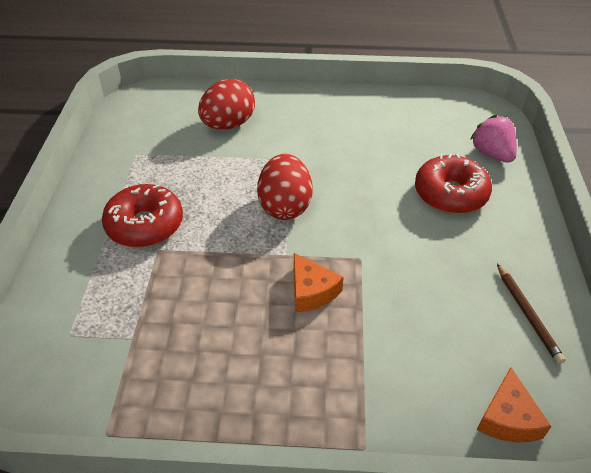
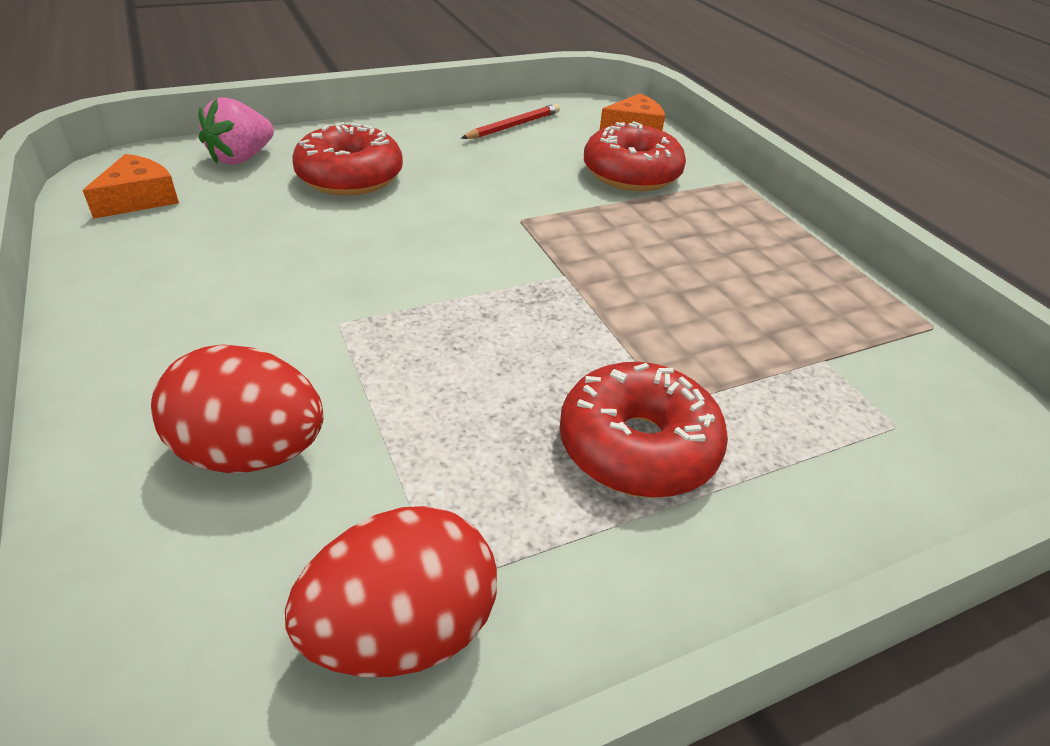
camera: 120 degrees left, 5 degrees down
(285, 206) = (468, 300): red egg -> red egg (402, 631)
(311, 291) = (604, 242): orange cheese -> orange cheese (139, 199)
(406, 361) = (631, 174): none -> red donut
(527, 314) = (513, 126): brown pencil -> red pencil

